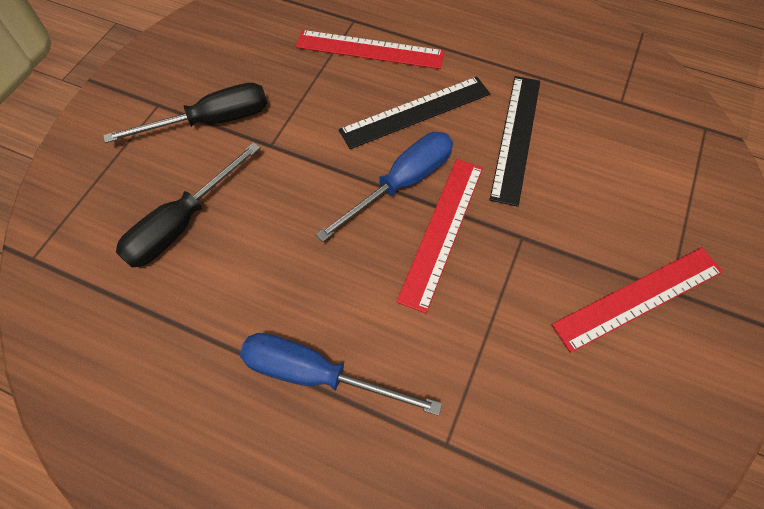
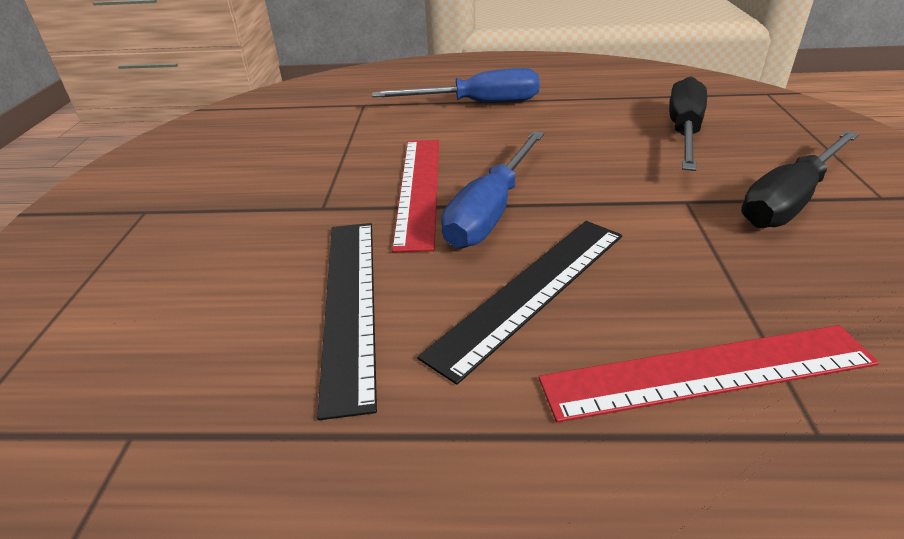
camera: 160 degrees right, 25 degrees down
(638, 298) = (186, 197): red ruler -> none

